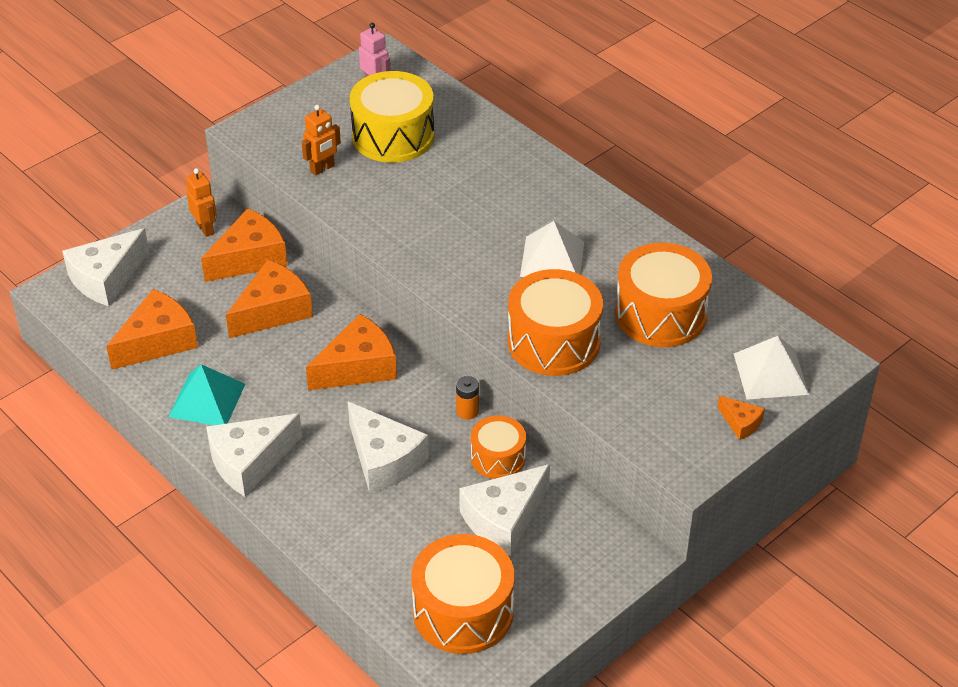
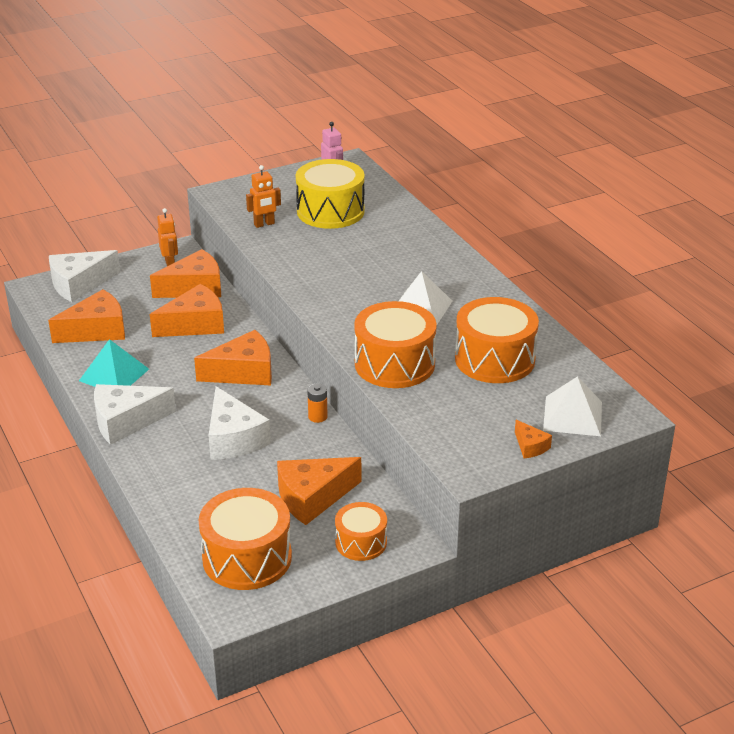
camera: 15 degrees right, 10 degrees down
(498, 458) = (328, 453): orange drum -> orange drum (361, 542)
(504, 519) = (312, 498): white cheese -> orange cheese

